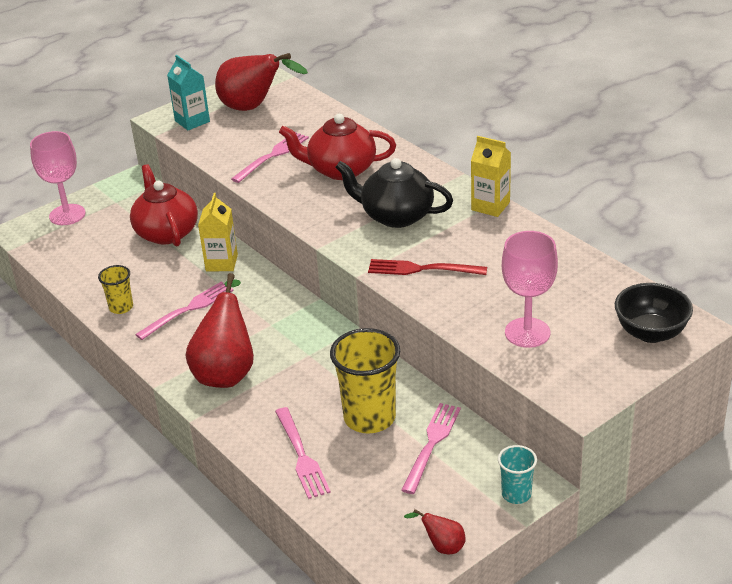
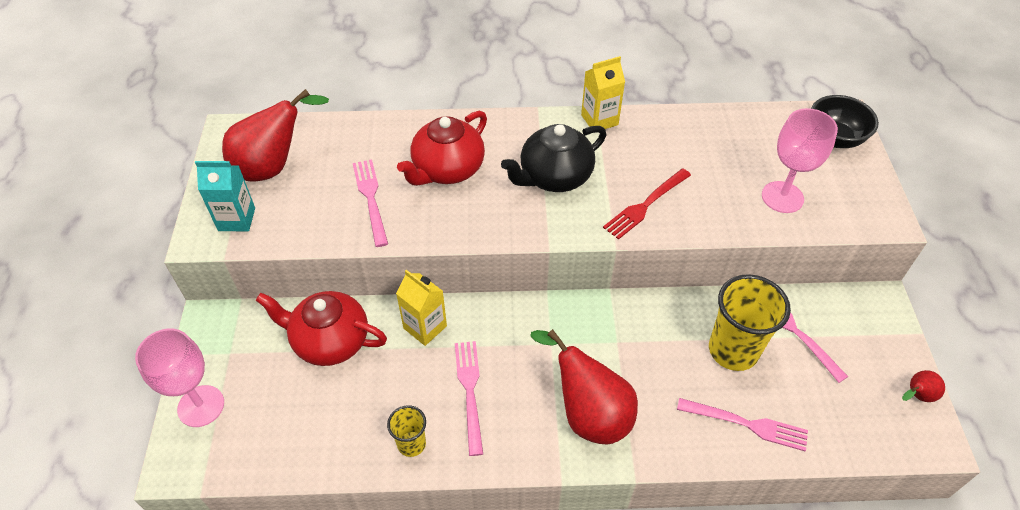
camera: 55 degrees left, 15 degrees up
(516, 494) = (886, 317): turquoise cup -> none

